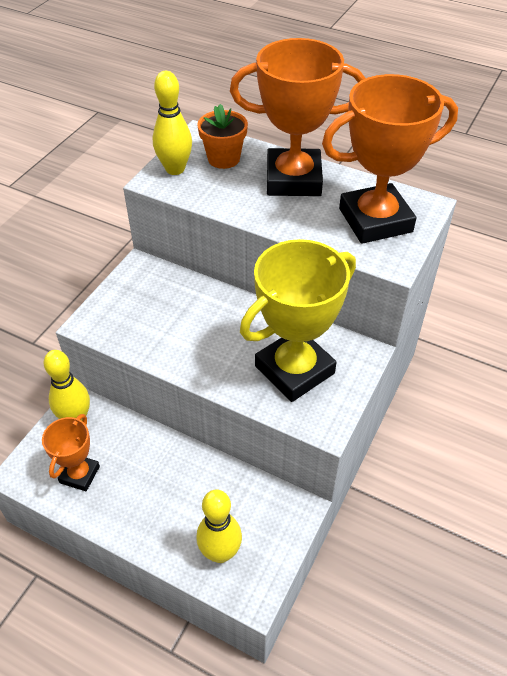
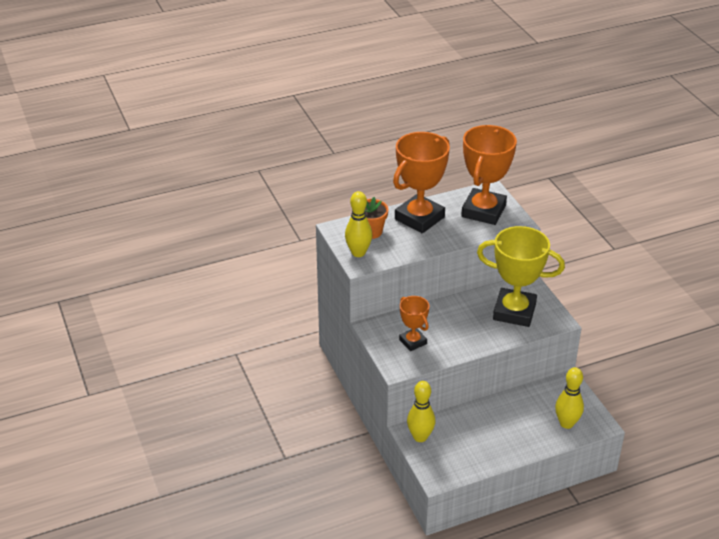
camera: 50 degrees left, 10 degrees down
(79, 474) = (463, 453): orange trophy -> orange trophy (413, 341)
(294, 370) = (514, 312): yellow trophy -> yellow trophy turned 75 degrees counterclockwise

